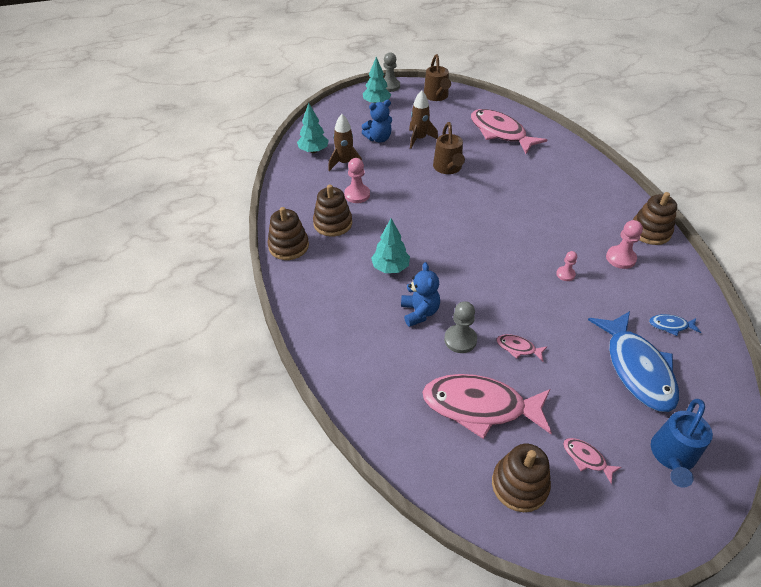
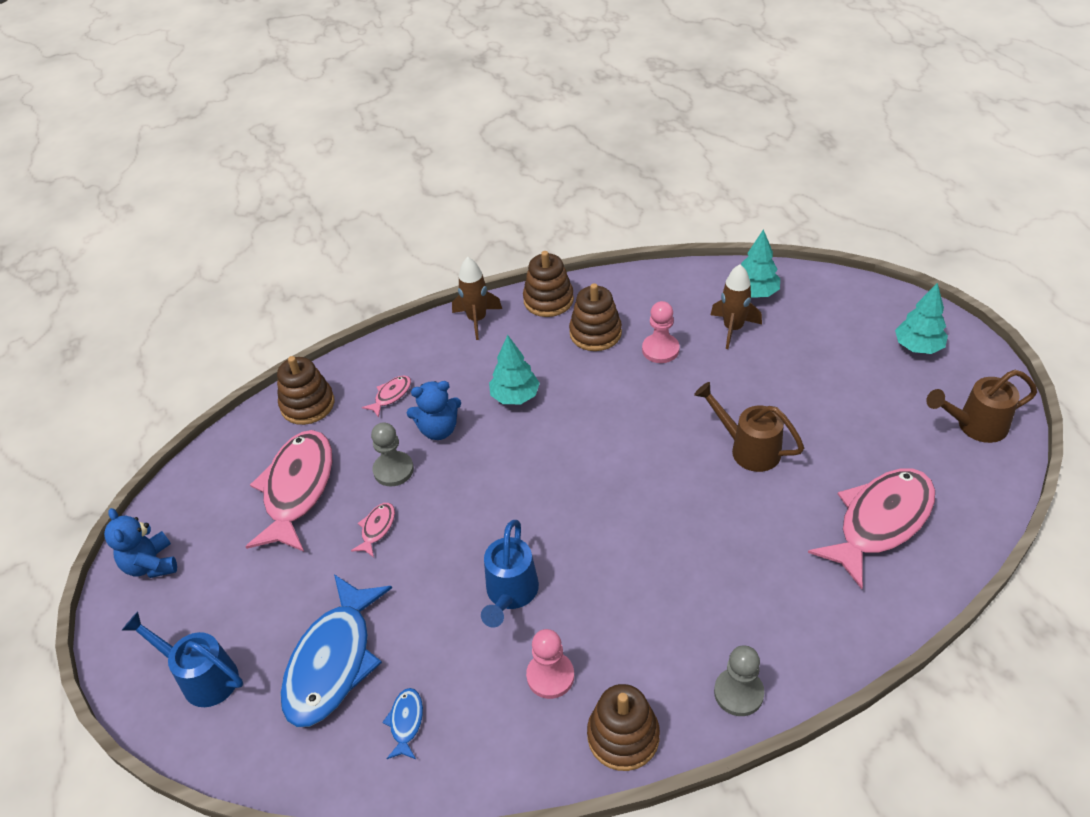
camera: 90 degrees right, 0 degrees up
(378, 138) = (809, 359): blue teddy bear -> blue teddy bear (151, 564)
(389, 86) = (984, 359): grey pawn -> grey pawn (738, 693)
(419, 139) = (823, 409): brown rocket -> brown rocket (477, 320)
(448, 168) = (749, 449): brown watering can -> brown watering can turned 45 degrees clockwise
(519, 485) = (199, 522): brown stacking toy -> brown stacking toy (307, 404)
(565, 274) = (510, 593): pink pawn -> blue watering can
(586, 458) = (217, 586): pink fish -> pink fish (391, 395)
(637, 368) = (333, 661): blue fish -> blue fish turned 60 degrees counterclockwise

